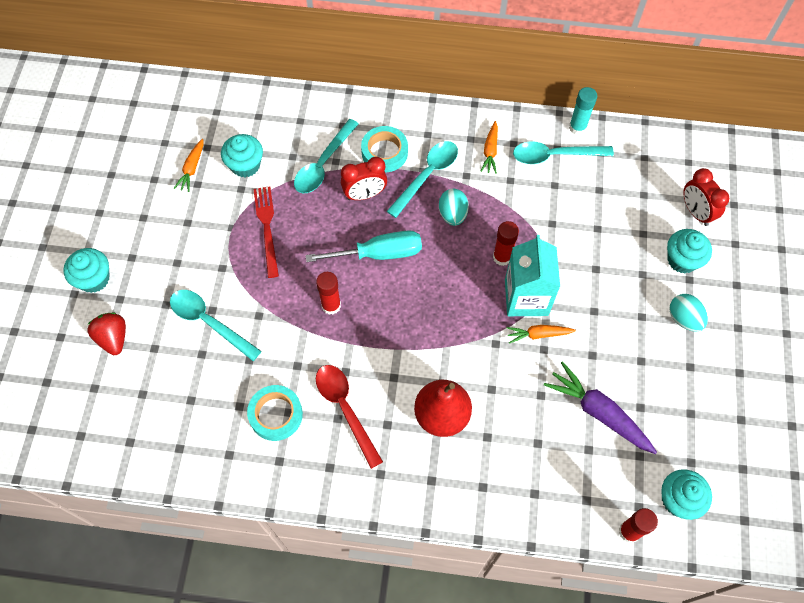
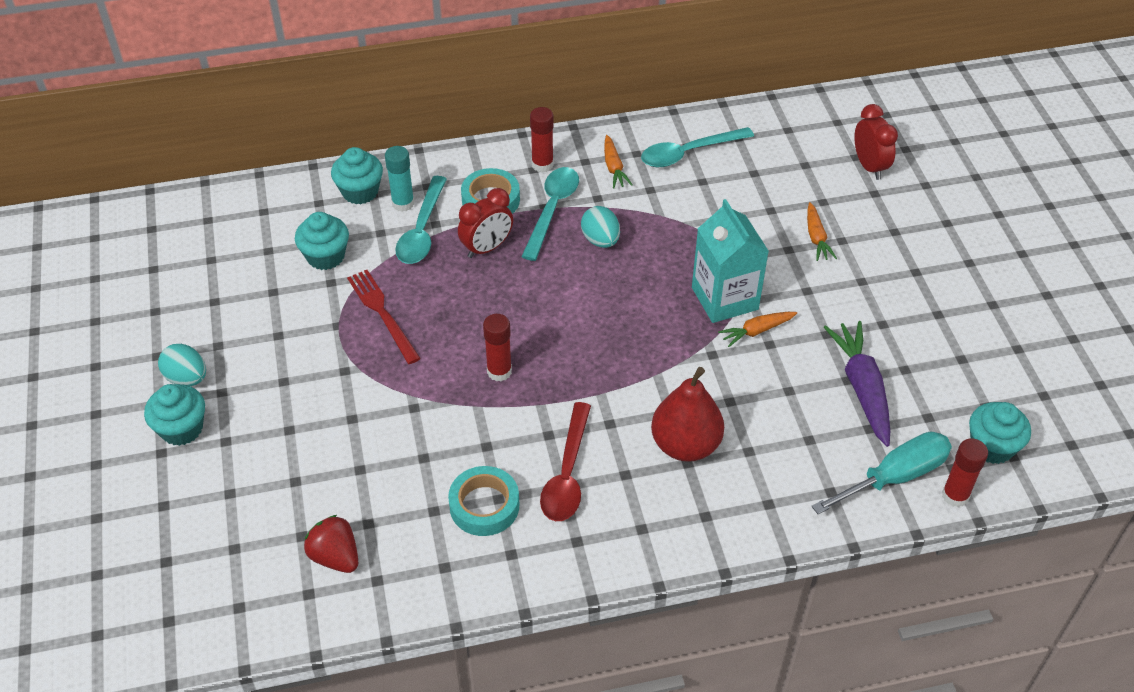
camera: 20 degrees left, 15 degrees down
(113, 338) = (236, 486): red strawberry -> red strawberry (335, 556)
(192, 169) = (259, 277): orange carrot -> orange carrot (816, 237)
(209, 322) = (354, 432): turquoise spoon -> none
(345, 409) = (567, 473): red spoon -> red spoon turned 120 degrees counterclockwise
(379, 253) = (532, 302): turquoise screwdriver -> turquoise screwdriver (894, 477)
(502, 257) = (678, 267): red glue stick -> red glue stick (542, 164)
(577, 127) = (700, 120): turquoise glue stick -> turquoise glue stick (403, 203)
(598, 412) = (861, 388): purple carrot -> purple carrot turned 60 degrees clockwise
(682, 260) = (877, 215): turquoise cupcake -> turquoise cupcake (360, 192)
(684, 319) = (908, 270): turquoise egg -> turquoise egg (187, 378)
(696, 212) = (869, 166): red clock -> red clock turned 150 degrees counterclockwise

